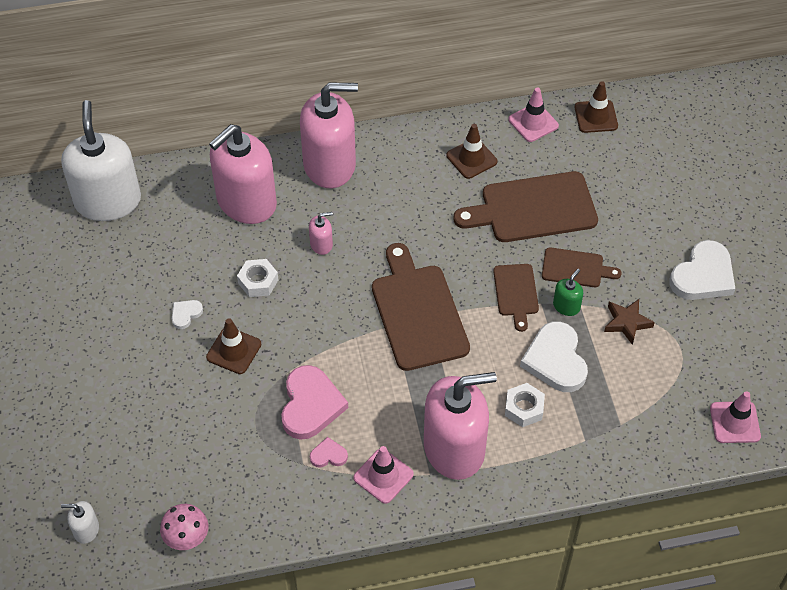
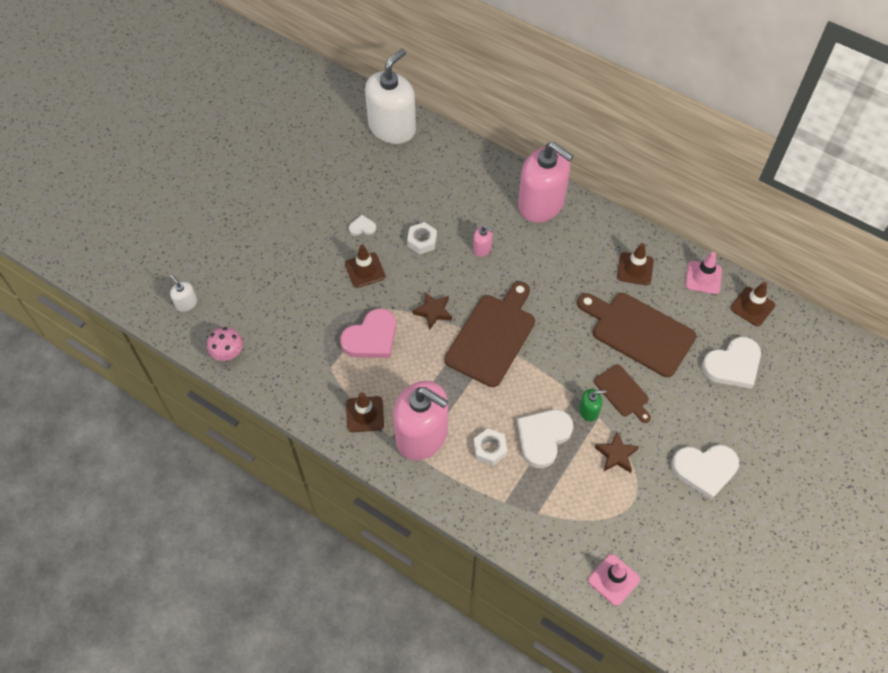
camera: 45 degrees right, 5 degrees up
(246, 202) = (467, 188): pink soap dispenser -> none
(328, 455) = (349, 375): pink heart -> none
(341, 335) = (433, 312): none -> brown star
(383, 476) = (365, 414): pink traffic cone -> brown traffic cone
(516, 293) = (566, 375): brown cutting board -> none
(632, 175) = (733, 365): none -> white heart

